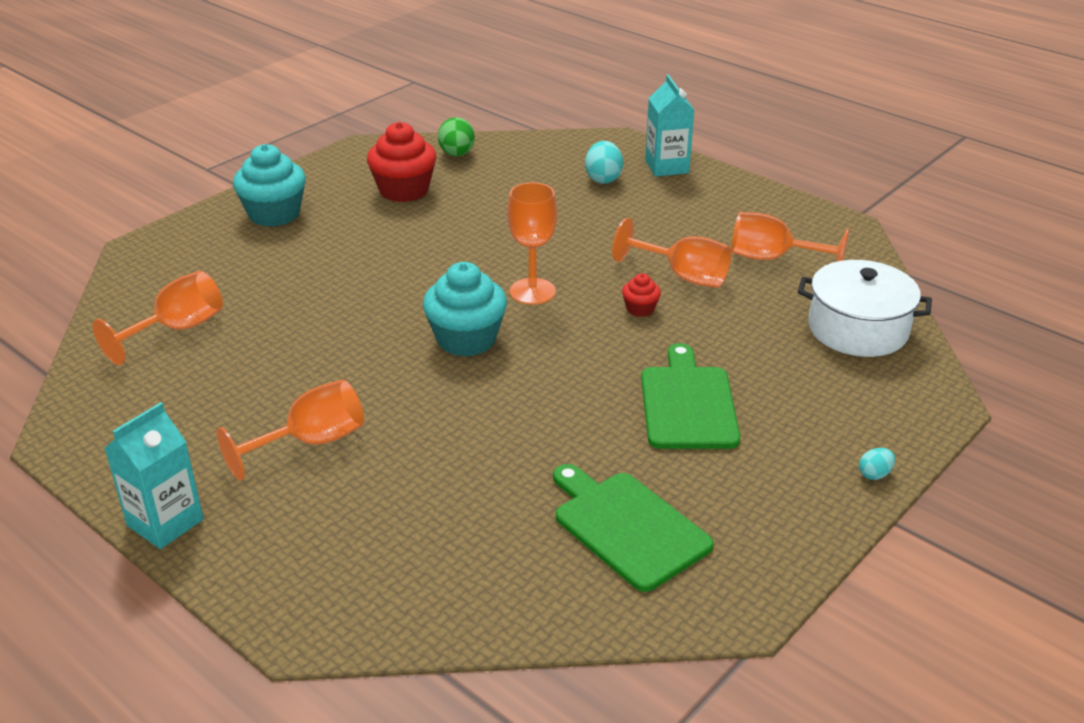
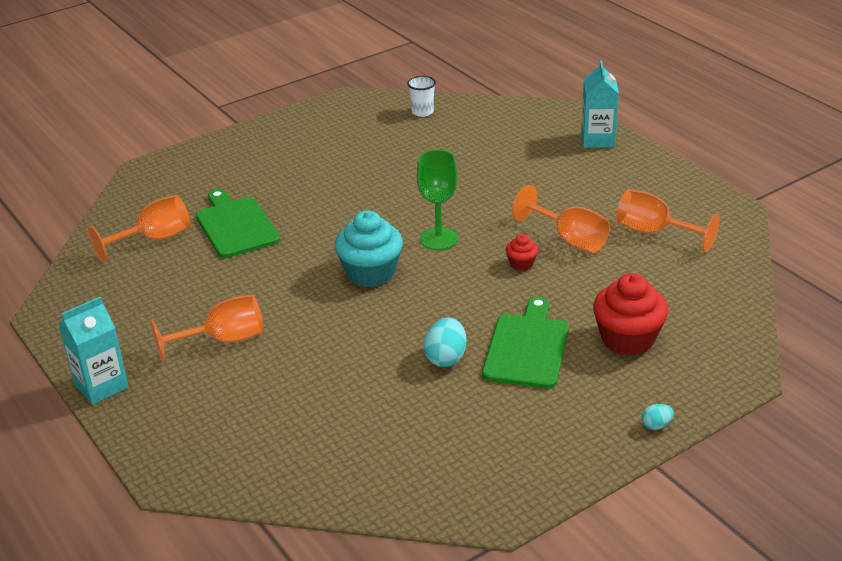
camera: 15 degrees right, 0 degrees up
(274, 214) = (257, 151): turquoise cupcake -> none
(404, 190) = (367, 140): red cupcake -> red cupcake (627, 339)
(457, 154) = (422, 112): green egg -> white cup
(532, 291) = (439, 239): orange goblet -> green goblet
(603, 179) = (538, 145): turquoise egg -> turquoise egg (446, 358)
(627, 527) = (438, 438): green cutting board -> green cutting board (236, 225)
(857, 329) = (700, 303): white pot -> none

